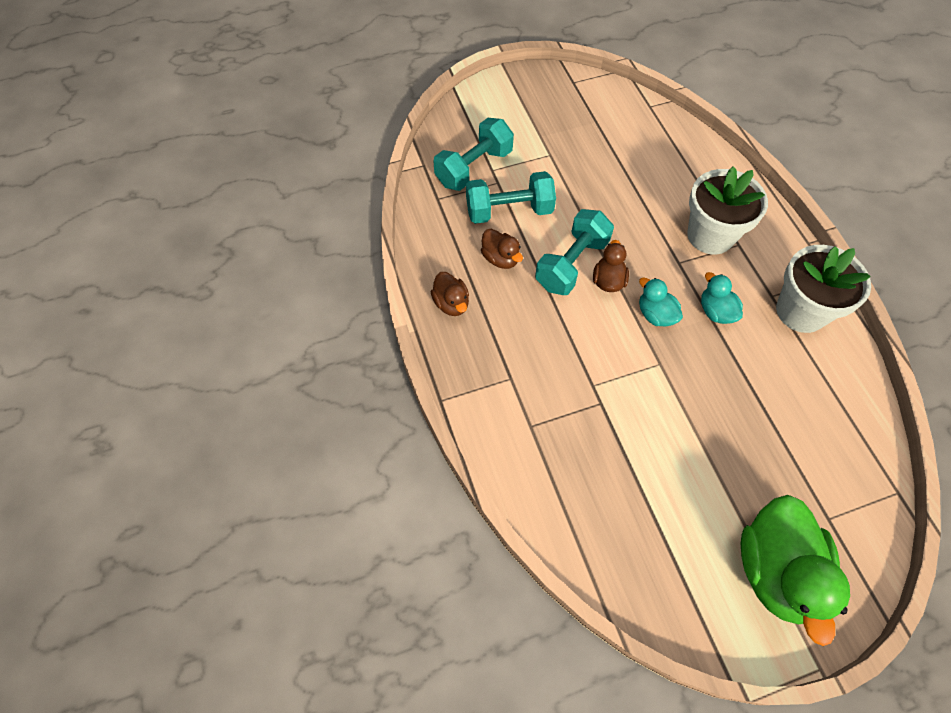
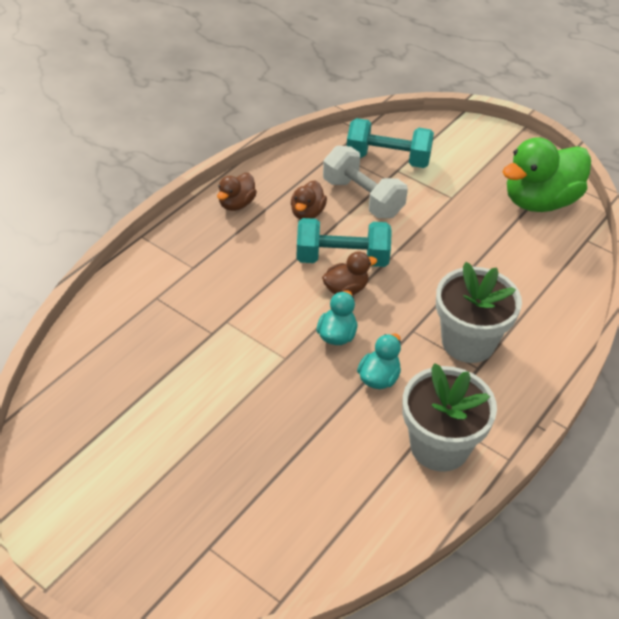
camera: 55 degrees right, 15 degrees down
(509, 211) = (363, 198): turquoise dumbbell -> white dumbbell
(775, 571) = (125, 520): green duck -> green duck (540, 201)

